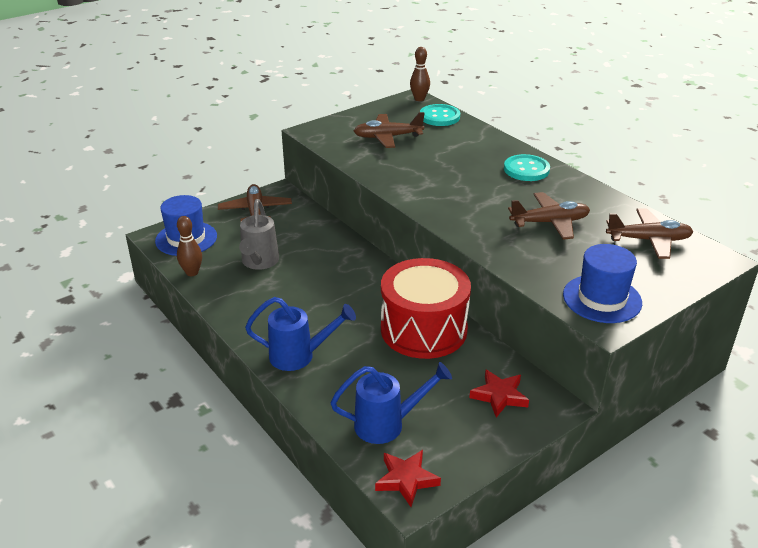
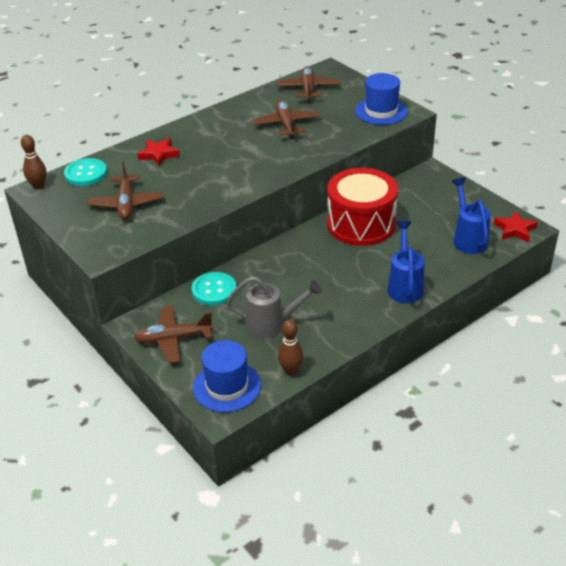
camera: 90 degrees left, 5 degrees up
(499, 396) = (427, 192): red star -> red star (159, 154)
(526, 169) = (201, 131): turquoise button -> turquoise button (214, 290)

